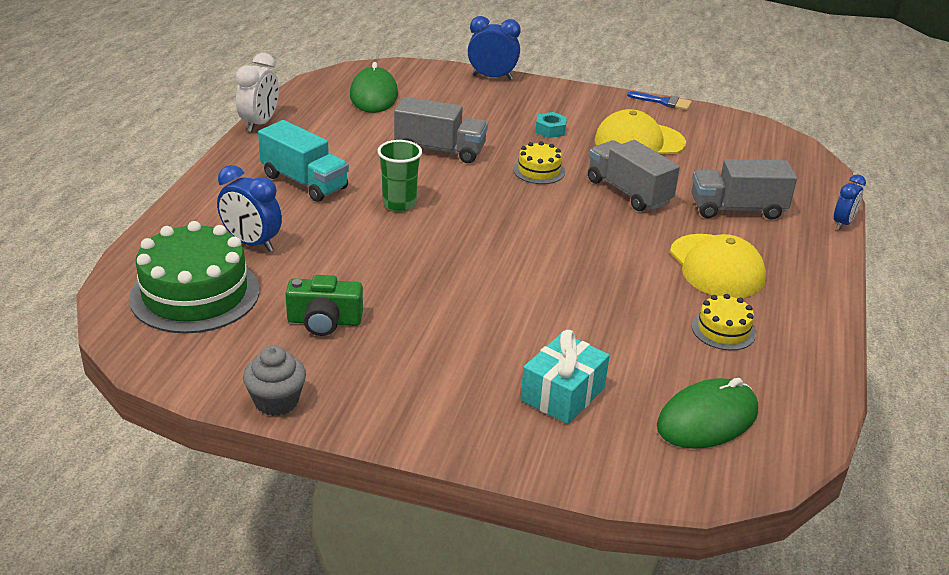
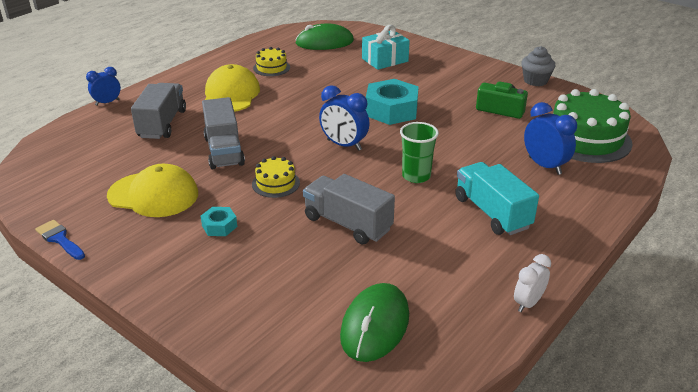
camera: 155 degrees left, 0 degrees up
(260, 123) = (528, 303): white clock -> white clock, size x0.66
(481, 286) = (391, 110): none -> turquoise nut
(492, 77) = (203, 328): blue clock -> blue clock (344, 145)
(737, 209) = (162, 124): grey truck -> grey truck turned 105 degrees counterclockwise

